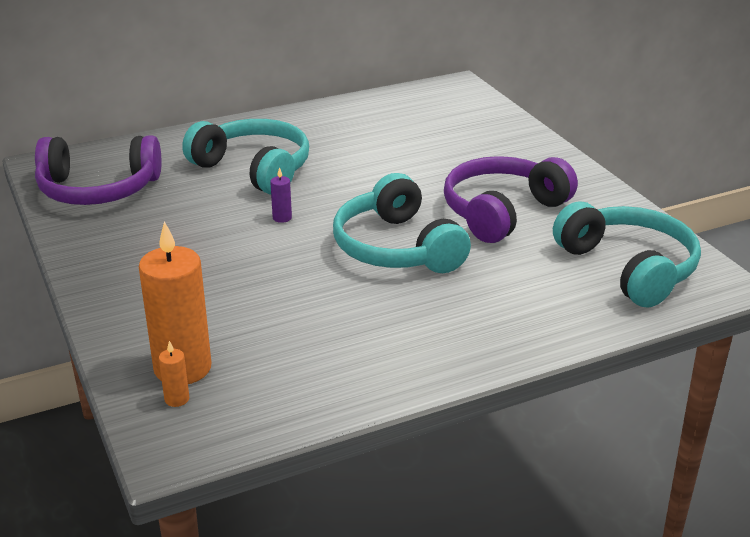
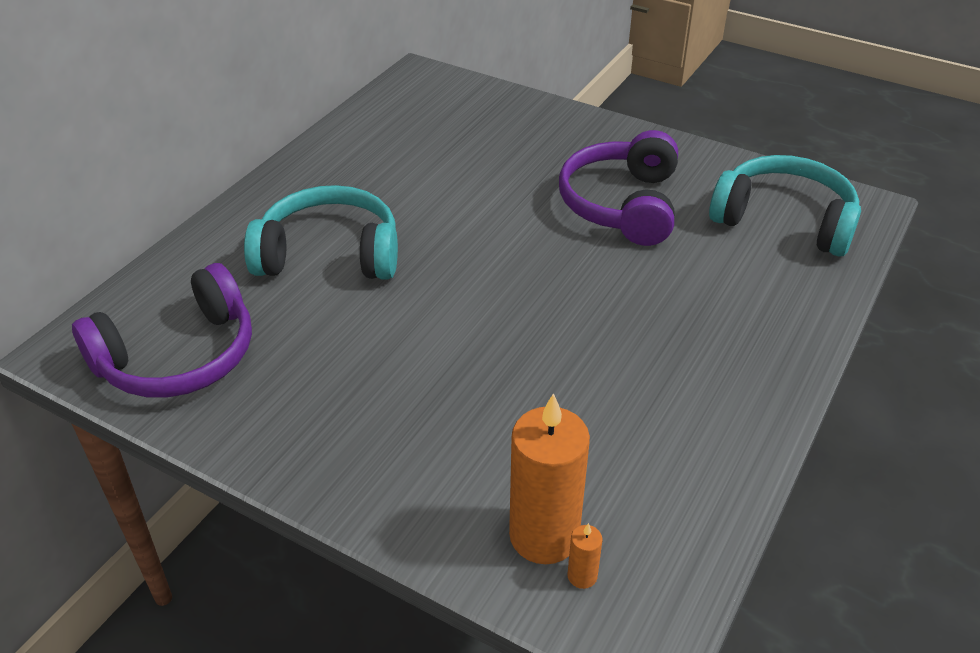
camera: 35 degrees left, 10 degrees up
(282, 218) = (429, 302): purple candle -> none
(397, 248) = (578, 287): turquoise headphones -> none

